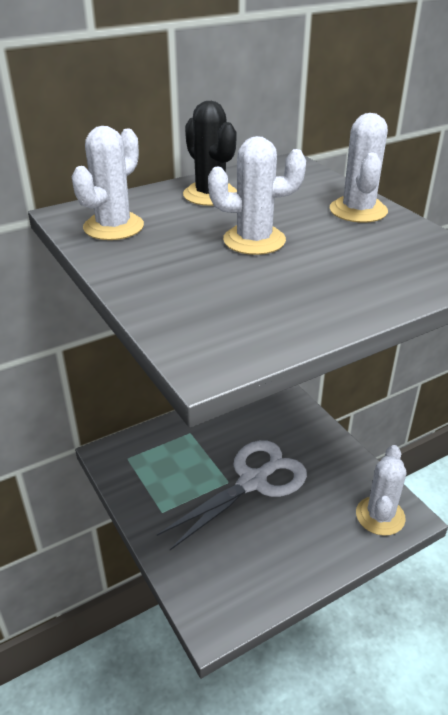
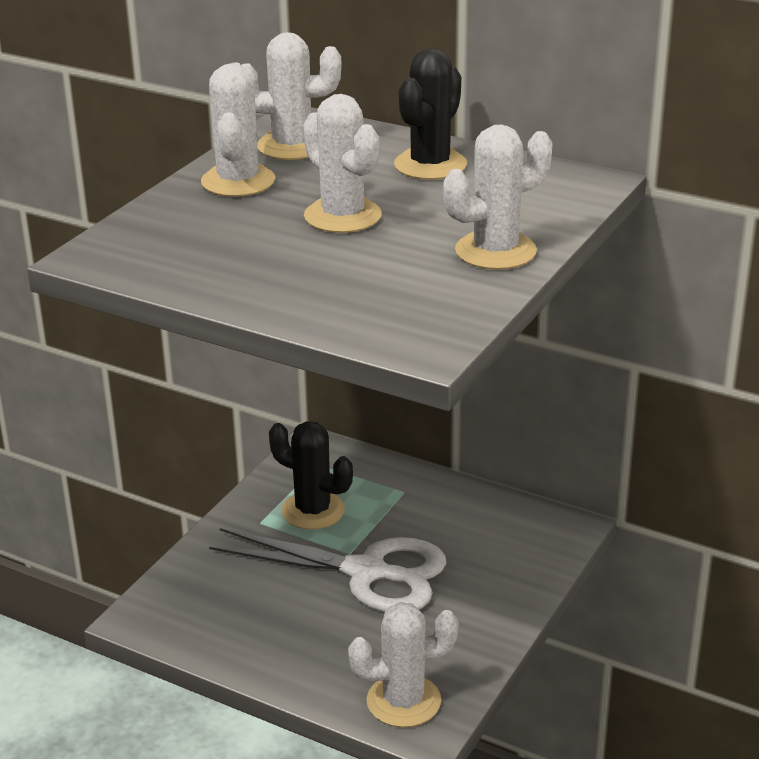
camera: 60 degrees right, 5 degrees down
(146, 261) = (238, 181): none -> white cactus
(172, 480) = (313, 510): none -> black cactus

